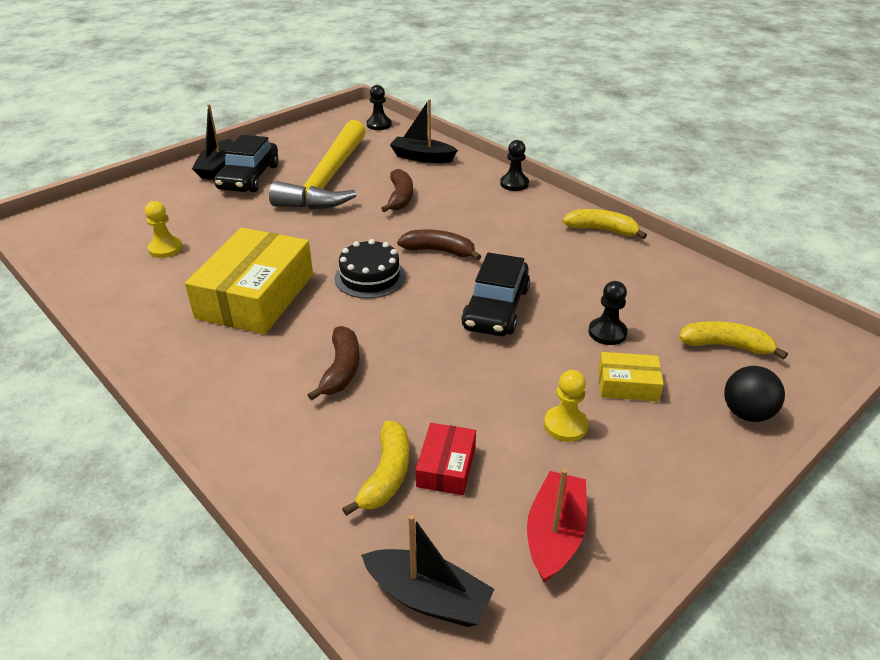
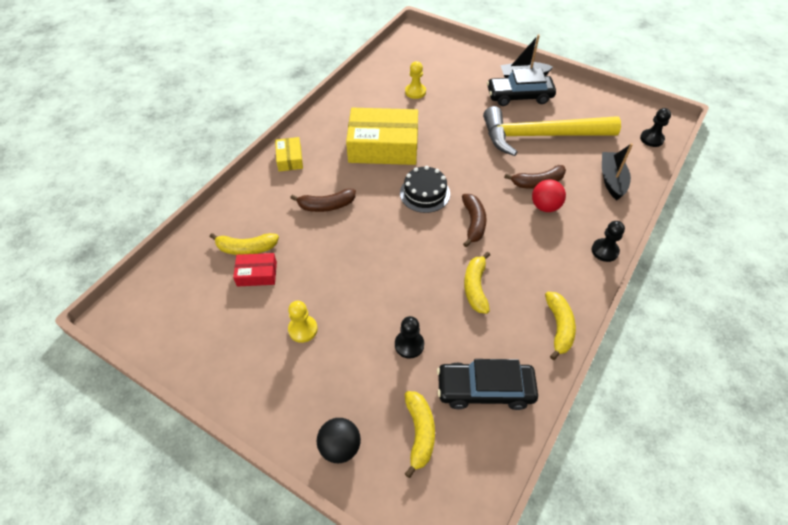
camera: 75 degrees right, 15 degrees up
(428, 597) = (169, 285): black boat -> none
(438, 201) = (545, 206): none -> red ball
(496, 308) = (415, 270): black car -> black car (485, 389)
(536, 269) = (475, 287): none -> yellow banana
(555, 534) = (214, 335): red boat -> none
(628, 385) = (352, 363): yellow box -> yellow box (290, 159)

